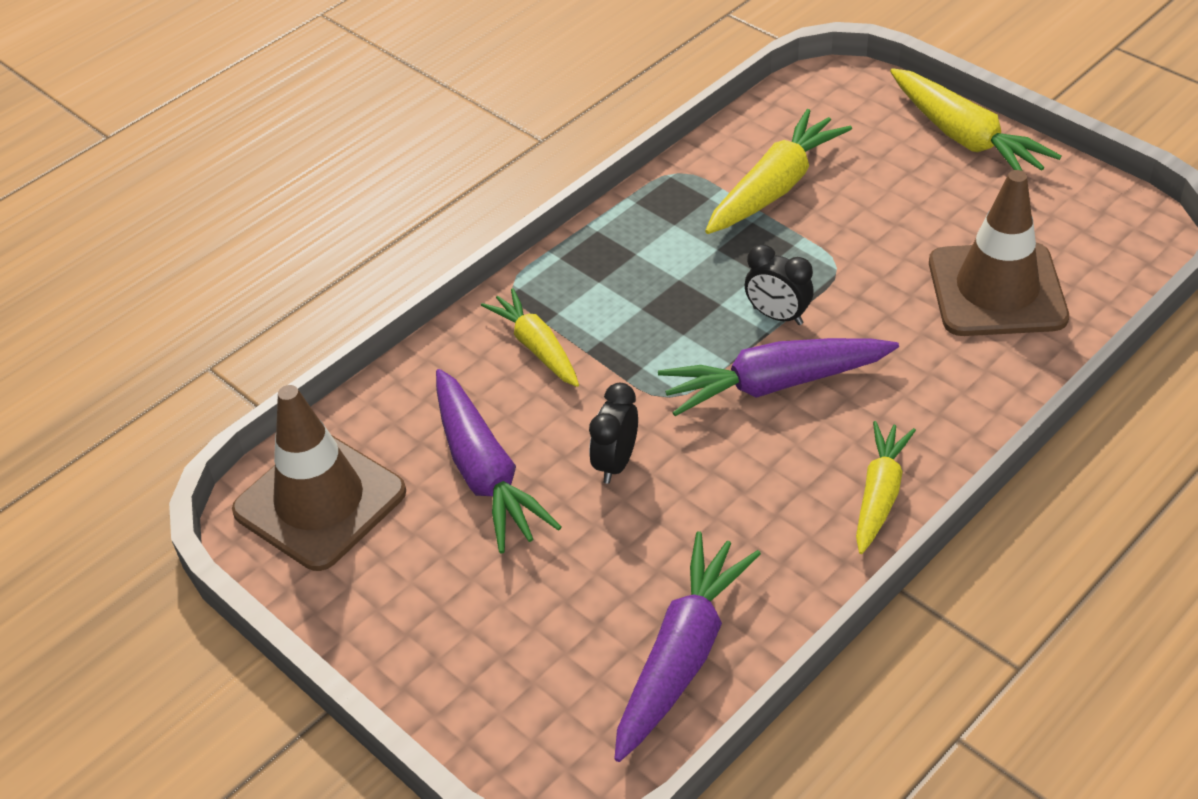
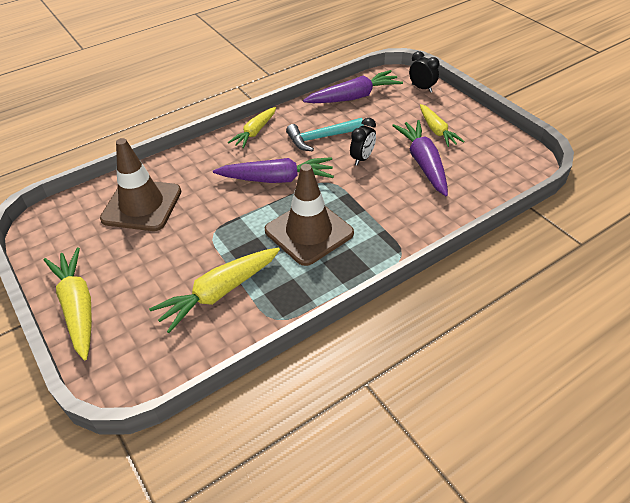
camera: 170 degrees left, 0 degrees up
(320, 501) = (501, 163): brown traffic cone -> brown traffic cone (309, 232)
(536, 347) = (391, 216): yellow carrot -> yellow carrot (436, 130)
(681, 656) = (353, 97): purple carrot -> purple carrot turned 150 degrees counterclockwise
(721, 503) = (321, 138): none -> turquoise hammer
(777, 316) = (259, 211): black clock -> black clock (422, 88)

